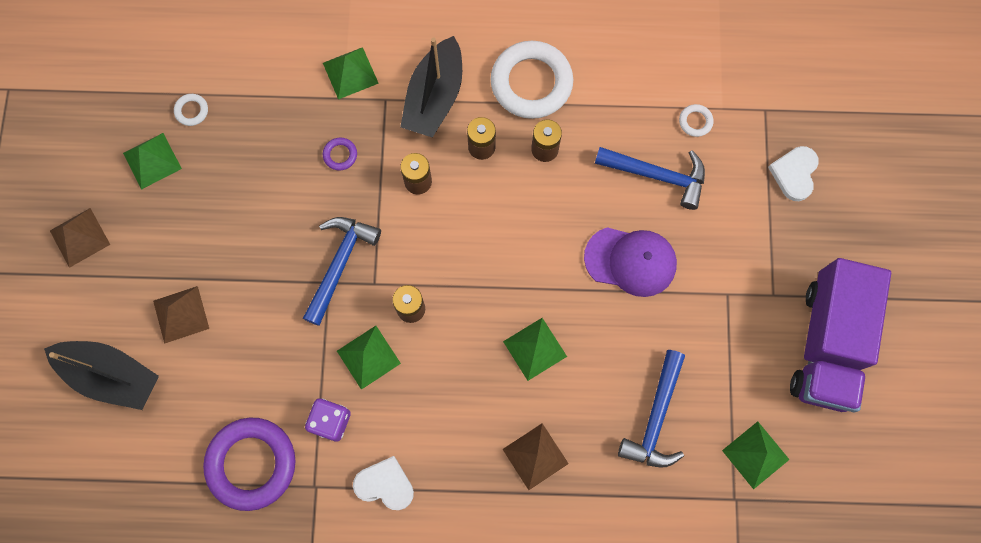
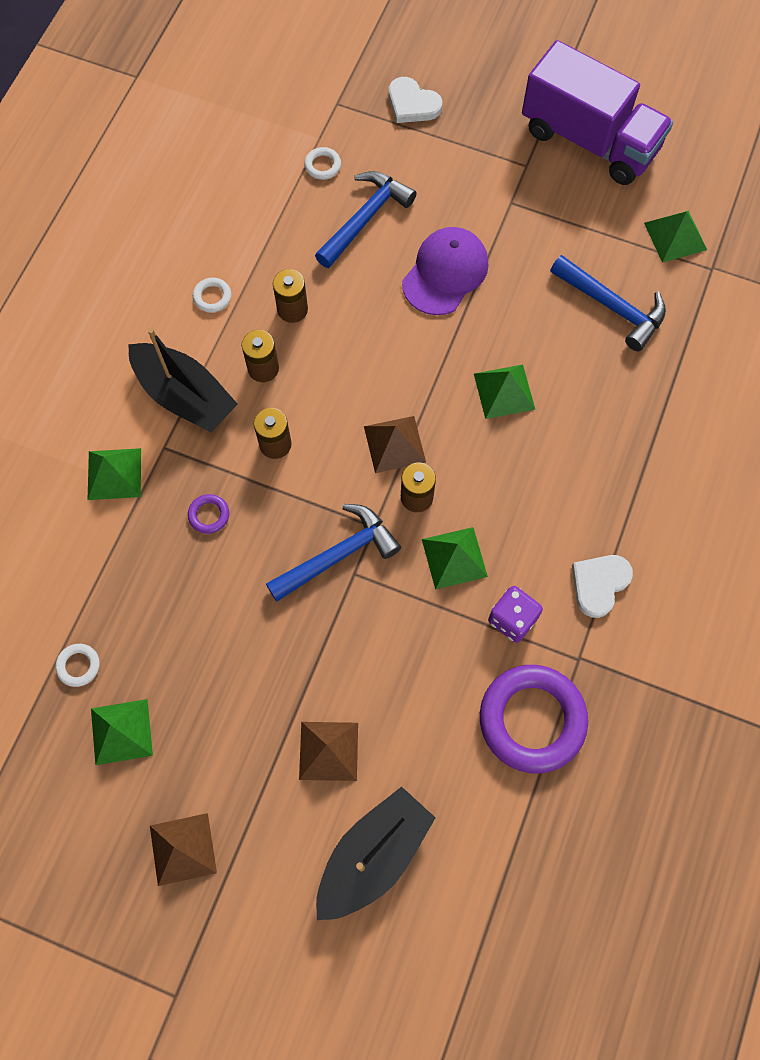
camera: 70 degrees left, 5 degrees down
(340, 264) = (338, 555): blue hammer -> blue hammer turned 105 degrees clockwise
(531, 83) = (212, 297): white ring -> white ring, size x0.41
(535, 456) = (615, 428): brown pyramid -> brown pyramid (394, 444)

